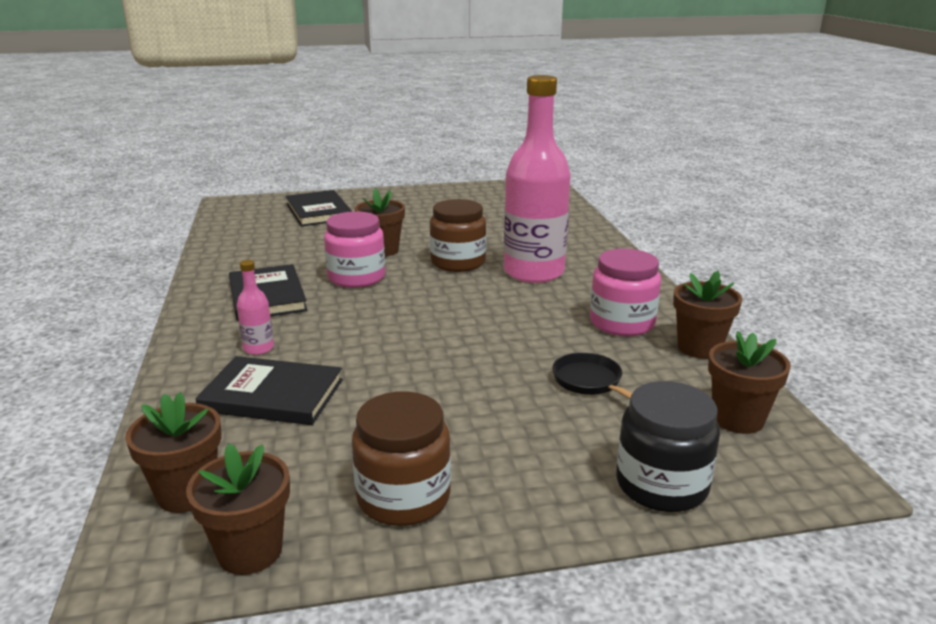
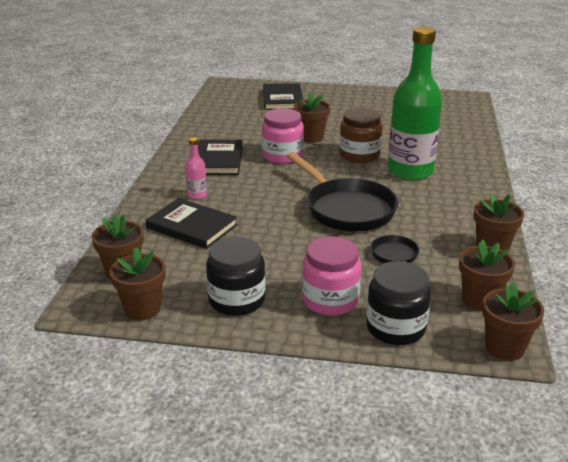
camera: 20 degrees right, 5 degrees up
(403, 497) = (237, 300): brown jar -> black jar
(484, 331) = (346, 209): none -> black pan
(534, 272) = (410, 171): pink bottle -> green bottle
(622, 323) = (448, 220): pink jar -> pink jar (330, 300)
(819, 478) = (504, 348): none -> brown flower pot

